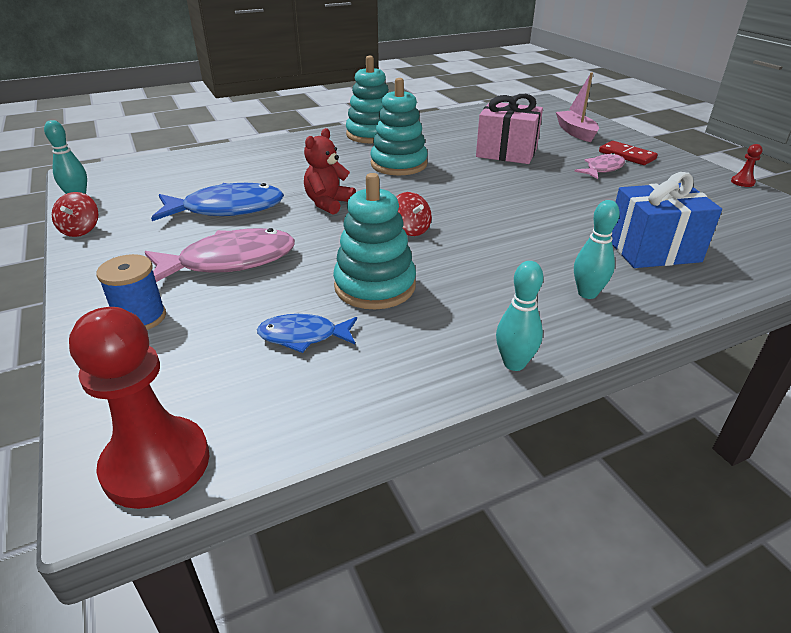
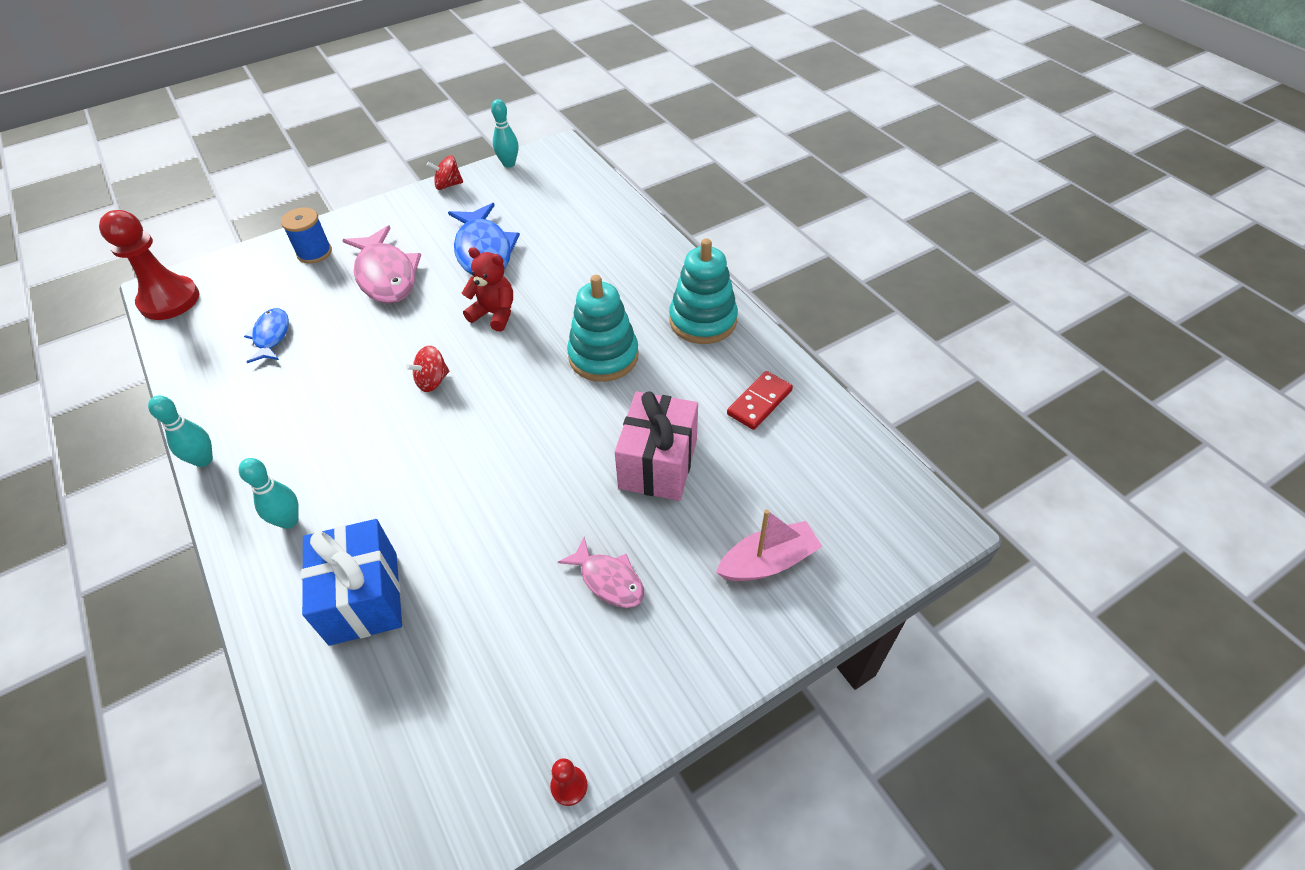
camera: 85 degrees right, 15 degrees up
(375, 286) = (331, 367): turquoise stacking toy -> none
(626, 155) = (669, 624): red domino -> red domino (759, 402)

